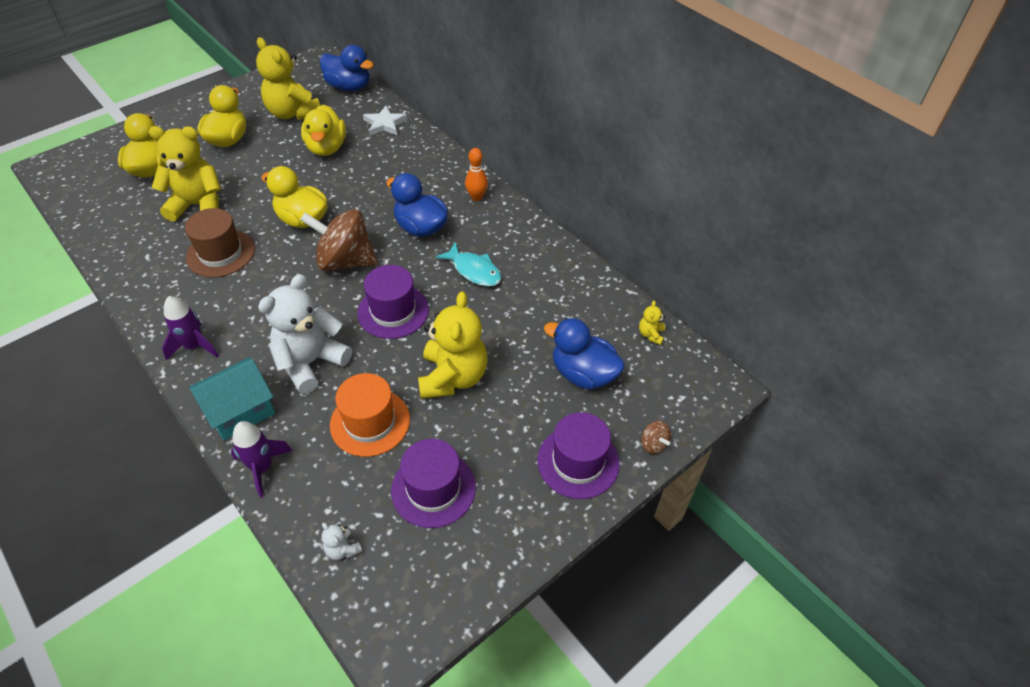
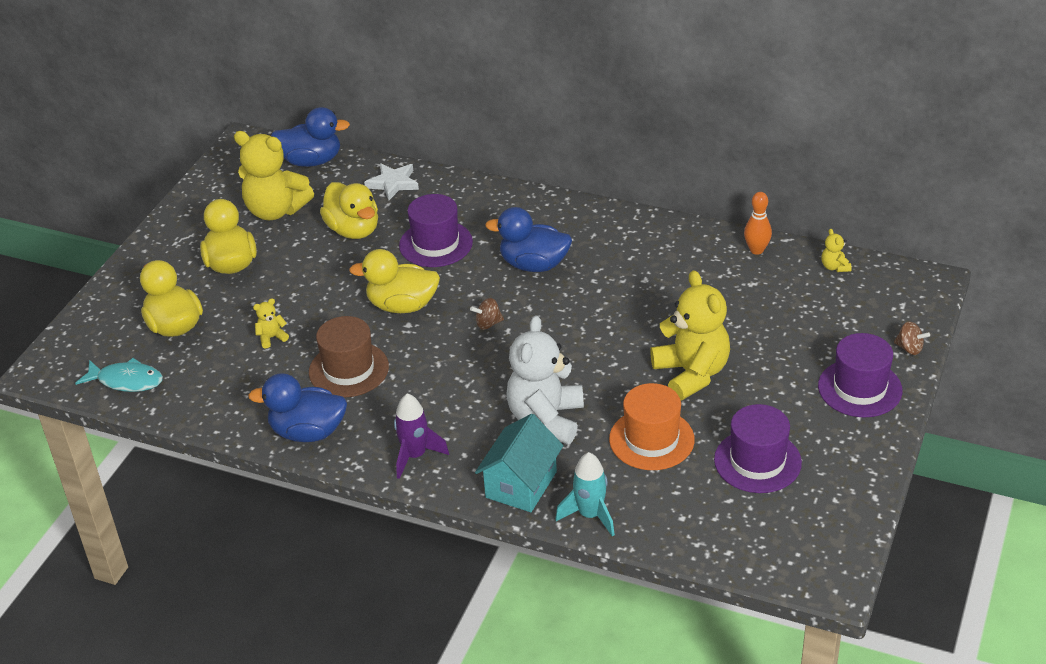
camera: 25 degrees left, 10 degrees down
(198, 205) = (272, 338): yellow teddy bear -> yellow teddy bear, size x0.41
(262, 468) = (590, 515): purple rocket -> turquoise rocket
(342, 549) = (723, 537): white teddy bear -> none
(345, 261) = (488, 324): brown spinning top -> brown spinning top, size x0.41
(393, 311) = (581, 346): purple hat -> purple hat (436, 244)
(474, 270) = (625, 281): turquoise fish -> turquoise fish (126, 381)
(476, 197) = (562, 216): orange bowling pin -> orange bowling pin (756, 250)
(583, 374) = (804, 322): blue duck -> blue duck (308, 432)

